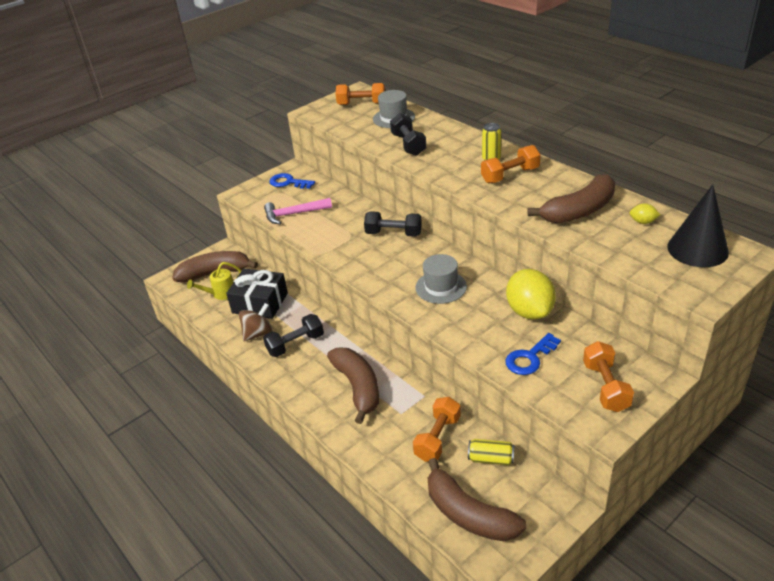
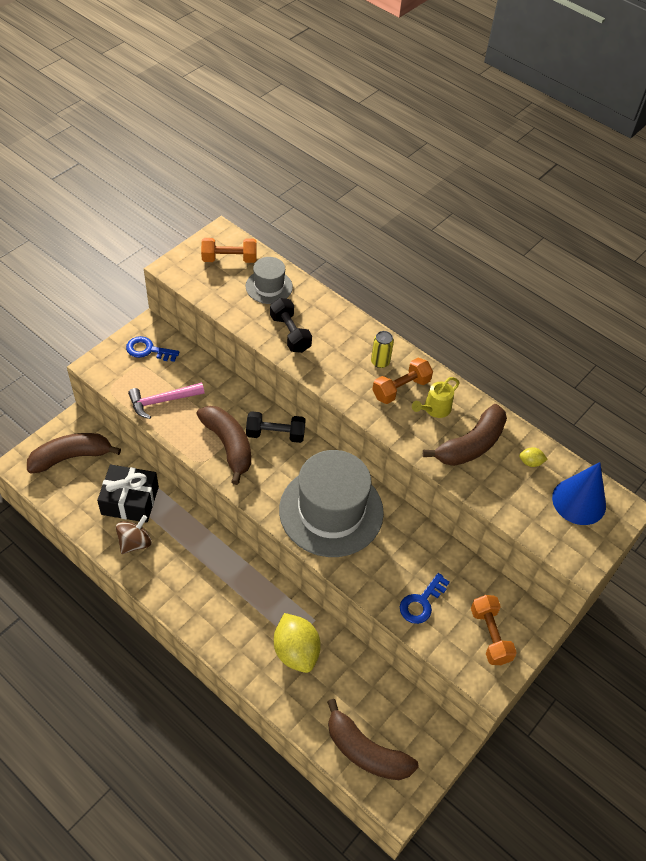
camera: 15 degrees left, 15 degrees up
(220, 294) = (83, 487): yellow watering can -> yellow watering can (434, 409)
(295, 344) = (177, 556): black dumbbell -> none
(358, 388) = (249, 611): brown banana -> brown banana (228, 446)
(437, 438) = (331, 669): orange dumbbell -> none
(441, 287) = (331, 511): grey hat -> grey hat, size x2.03
(491, 459) = (382, 691): yellow can -> none
(529, 311) = (419, 544): yellow lemon -> yellow lemon (296, 651)
(697, 249) = (579, 501): black cone -> blue cone

